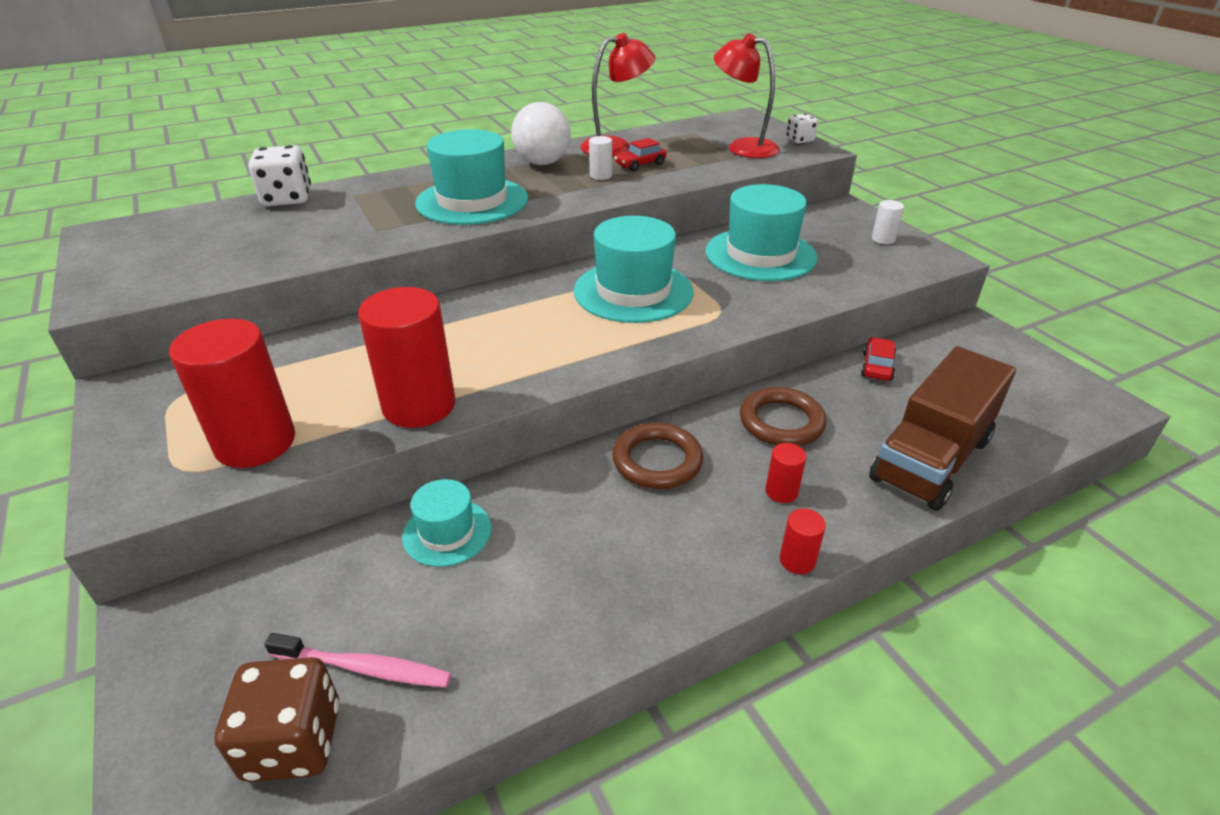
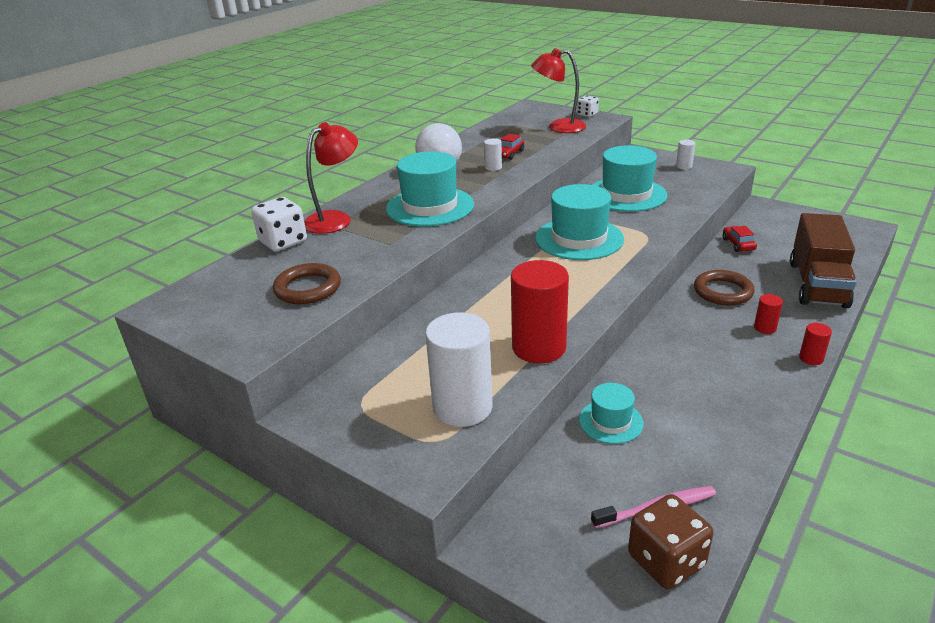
camera: 25 degrees left, 5 degrees down
(255, 443) = (462, 407): red cylinder -> white cylinder
(616, 146) = (474, 145): red lamp -> red lamp (335, 219)
(657, 461) = (681, 337): brown ring -> brown ring (308, 288)

